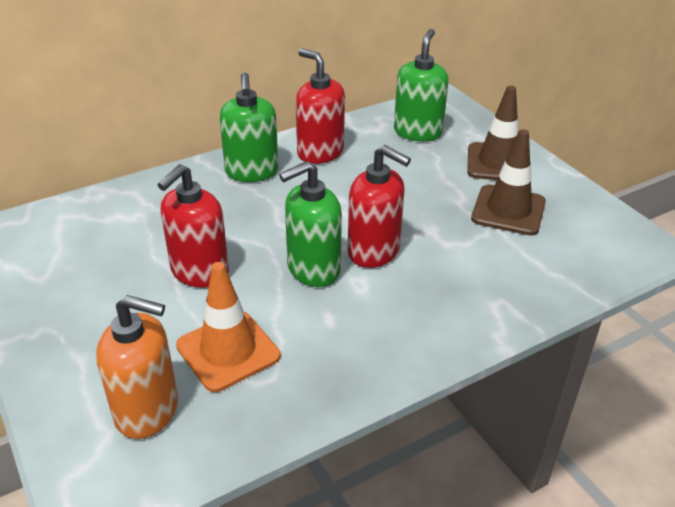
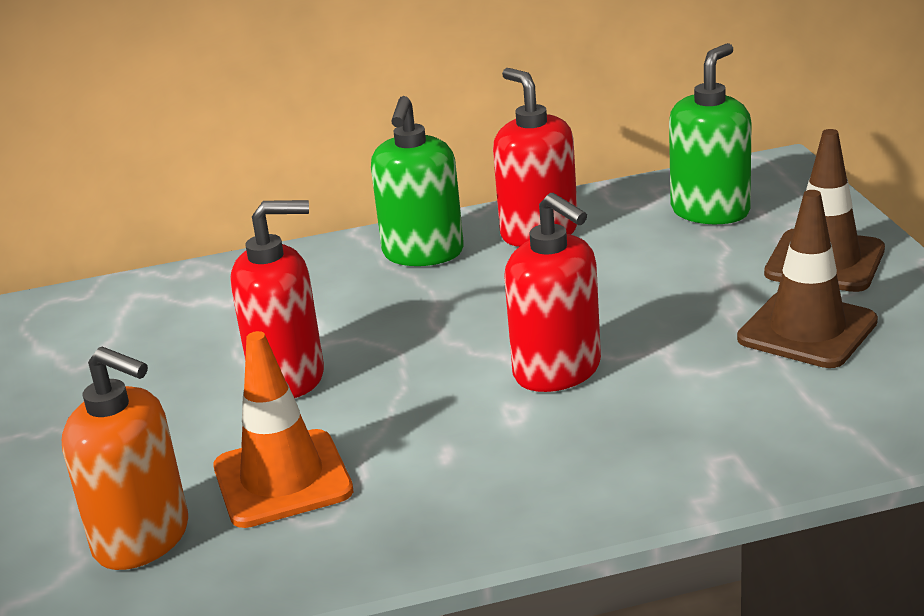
camera: 20 degrees right, 10 degrees down
(199, 272) = (288, 377): red soap dispenser -> red soap dispenser turned 150 degrees counterclockwise
(313, 269) = (453, 387): green soap dispenser -> none

